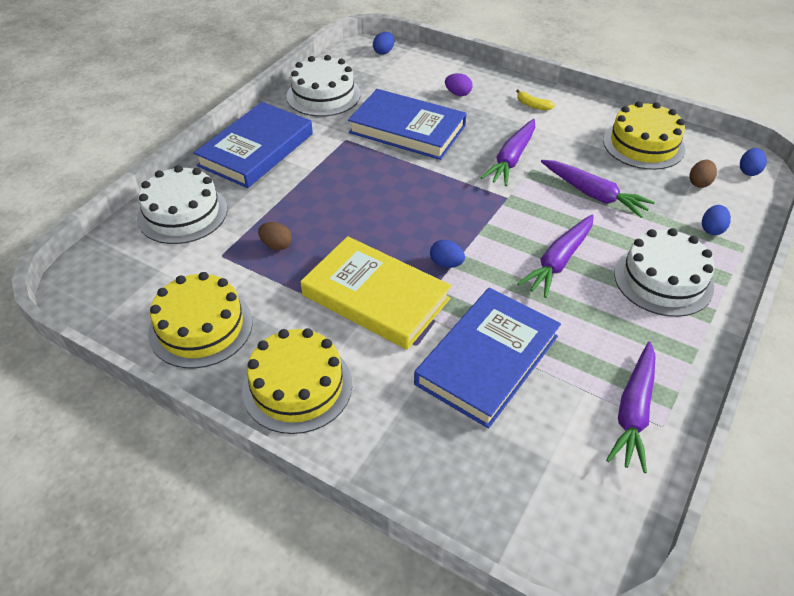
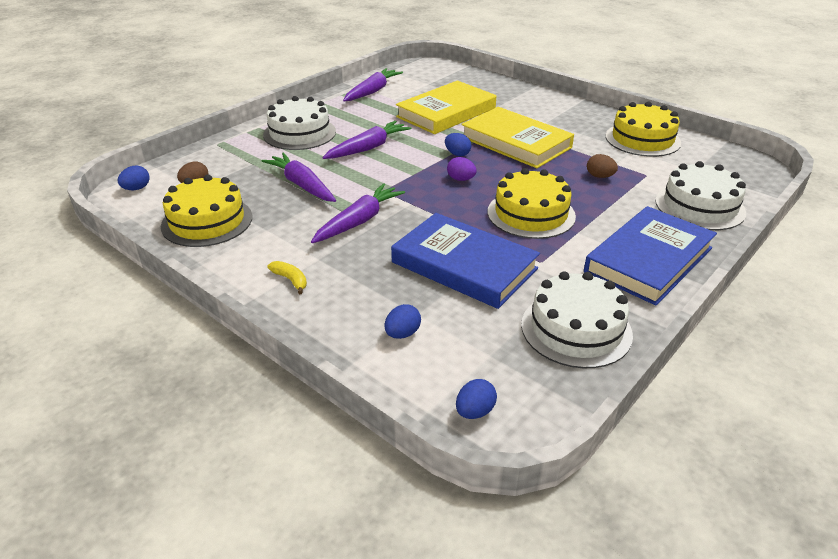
camera: 170 degrees left, 10 degrees down
(297, 386) = (568, 113): yellow cake -> yellow cake (531, 214)
(458, 94) = (380, 309): purple egg -> purple egg (461, 179)
(487, 360) = (446, 112): blue book -> yellow book
(712, 229) = (228, 154): blue egg -> blue egg (402, 334)

